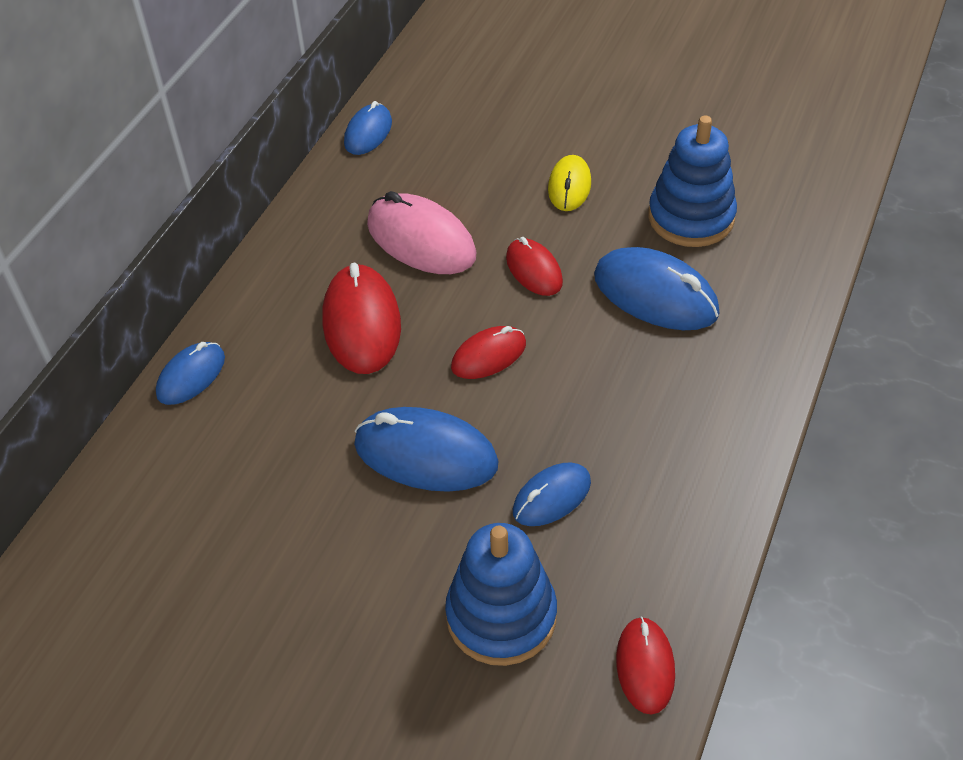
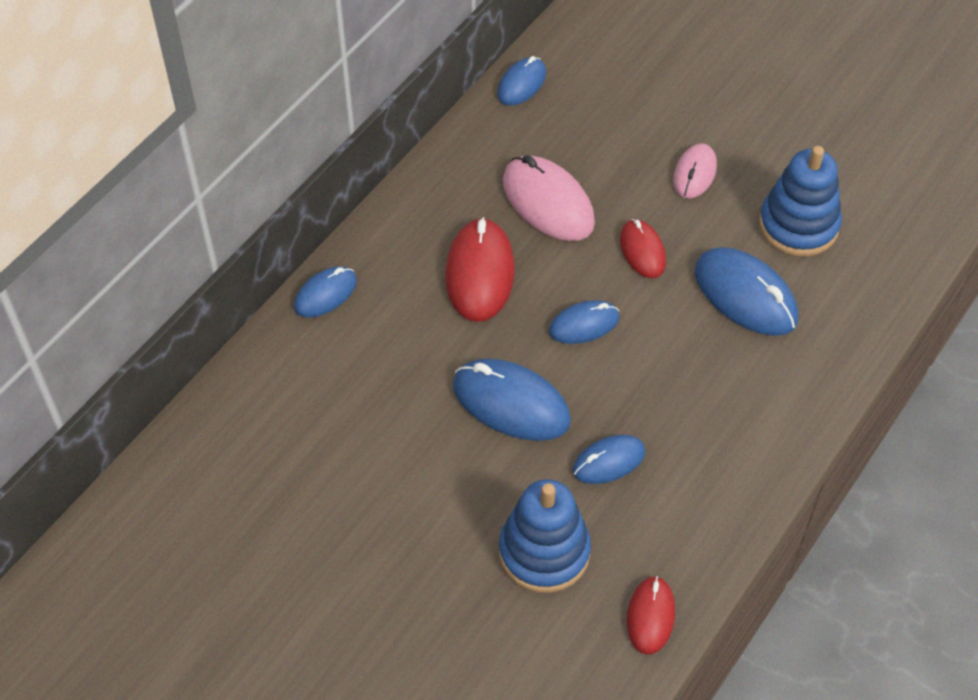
camera: 10 degrees right, 5 degrees up
(488, 356) = (584, 324): red mouse -> blue mouse
(569, 186) = (694, 173): yellow mouse -> pink mouse

